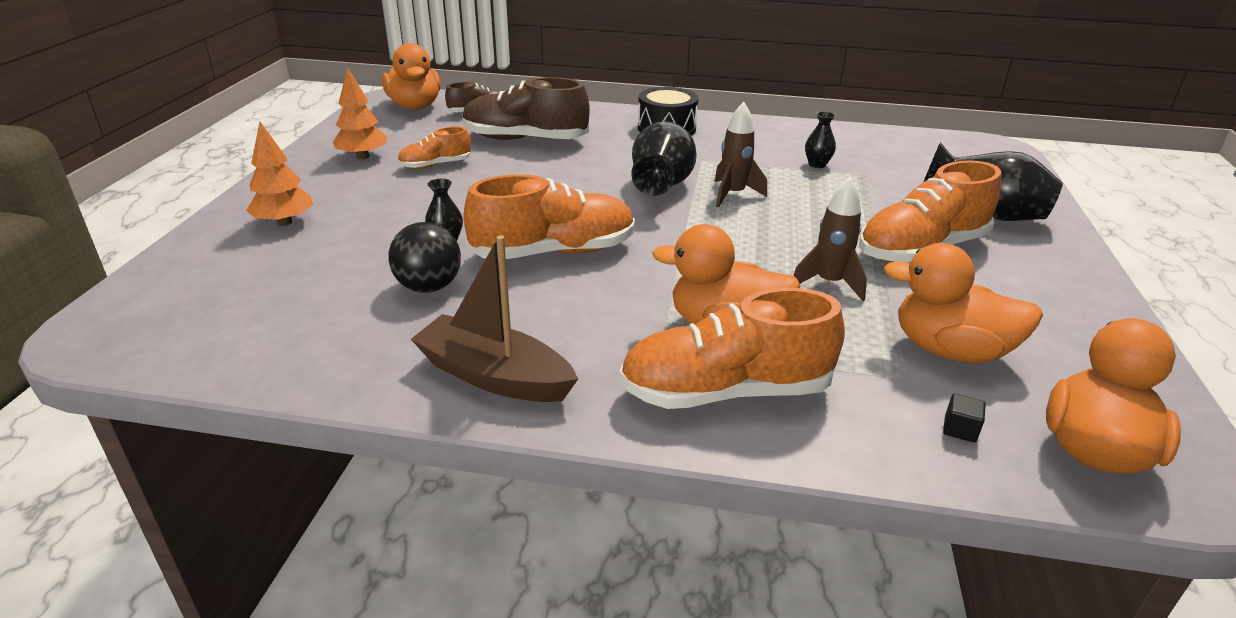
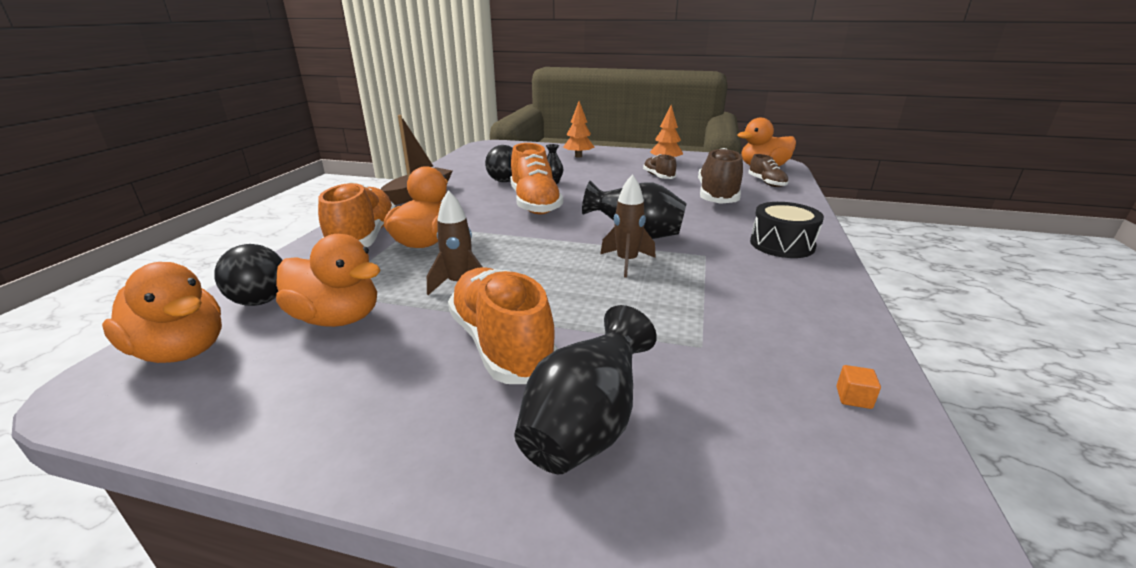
camera: 95 degrees right, 5 degrees down
(435, 165) = (658, 176): orange shoe -> brown shoe
(817, 164) = (720, 316): black vase -> none
(889, 140) = (853, 398): none -> orange cube
(950, 350) = (337, 318): orange duck -> orange duck turned 90 degrees clockwise
(960, 429) = (261, 301): black cube -> black ball

